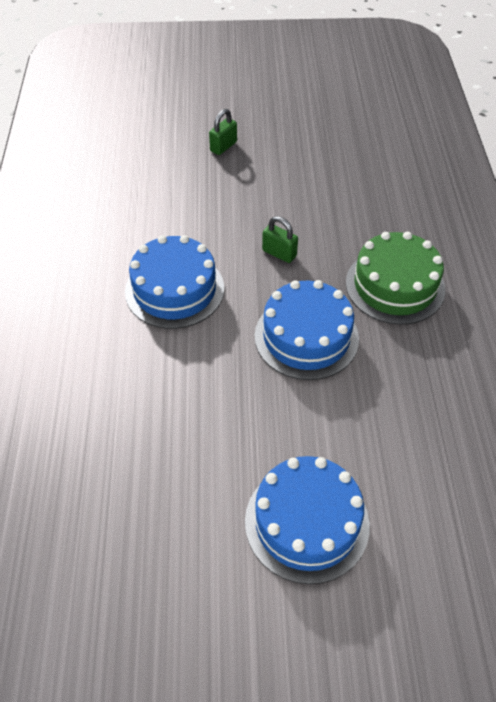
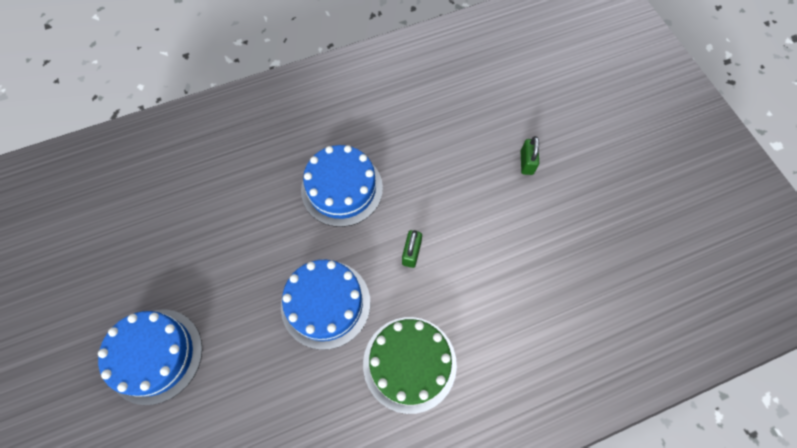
camera: 70 degrees right, 15 degrees up
(223, 146) = (526, 162): green padlock -> green padlock turned 75 degrees clockwise

